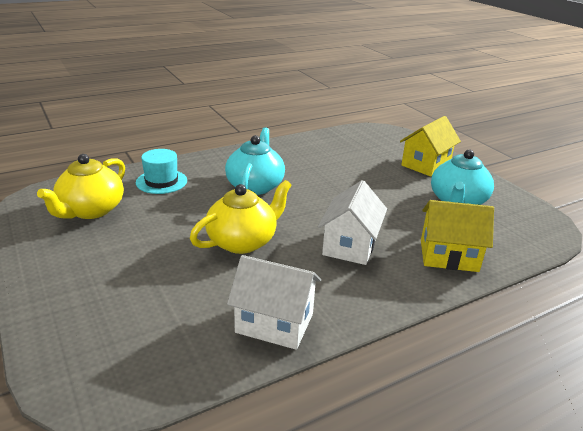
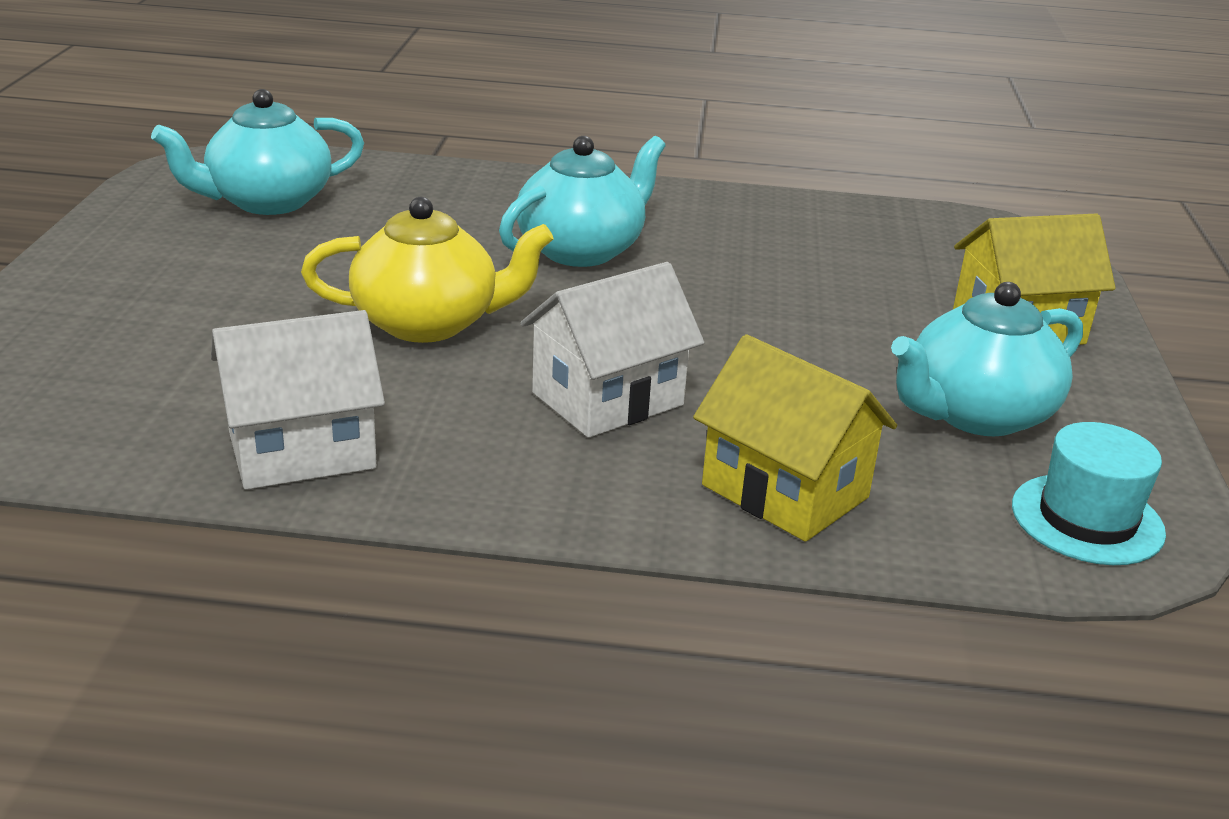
camera: 35 degrees right, 0 degrees up
(91, 210) = (268, 201): yellow teapot -> turquoise teapot
(161, 181) = (431, 195): turquoise hat -> turquoise hat (1087, 519)
(274, 323) = (301, 450): white house -> white house turned 75 degrees counterclockwise

